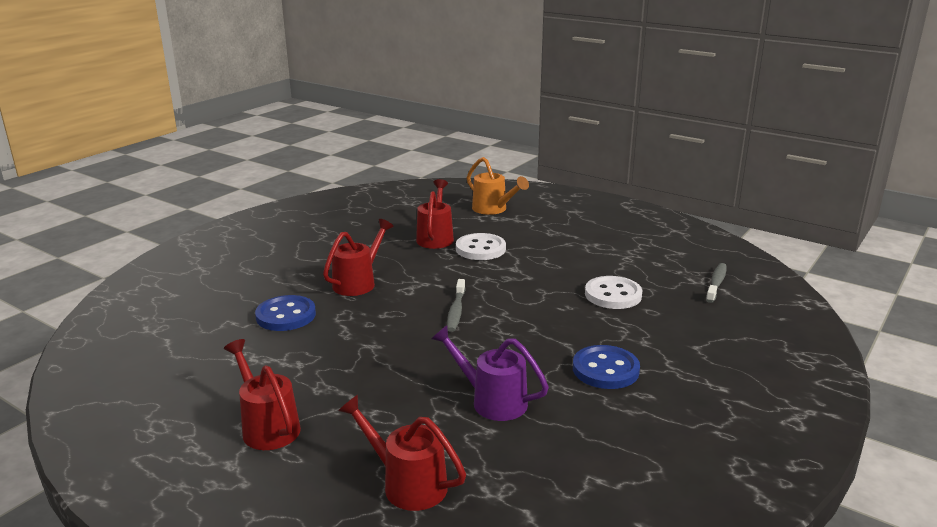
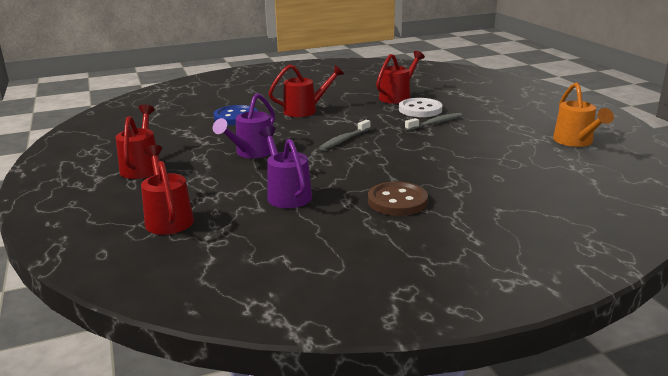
camera: 35 degrees right, 0 degrees up
(377, 360) = (251, 153): none -> purple watering can
(493, 209) = (469, 88): orange watering can -> orange watering can (575, 142)
(605, 369) = (397, 201): blue button -> brown button
(613, 295) = (481, 159): white button -> none
(716, 283) = (593, 174): grey toothbrush -> grey toothbrush (435, 123)

